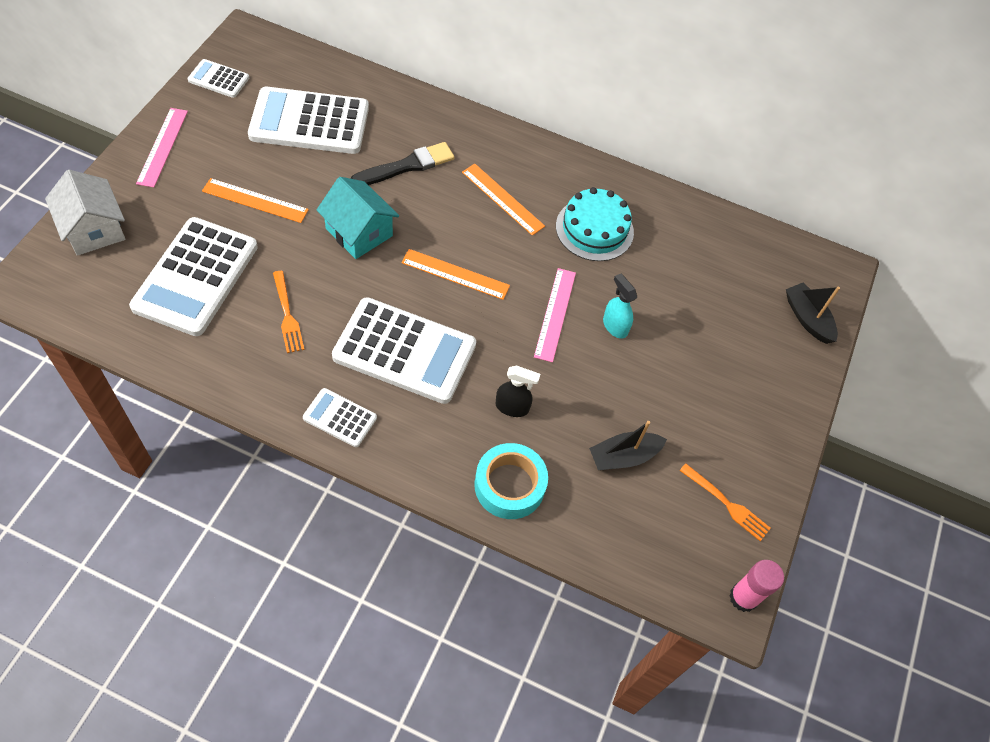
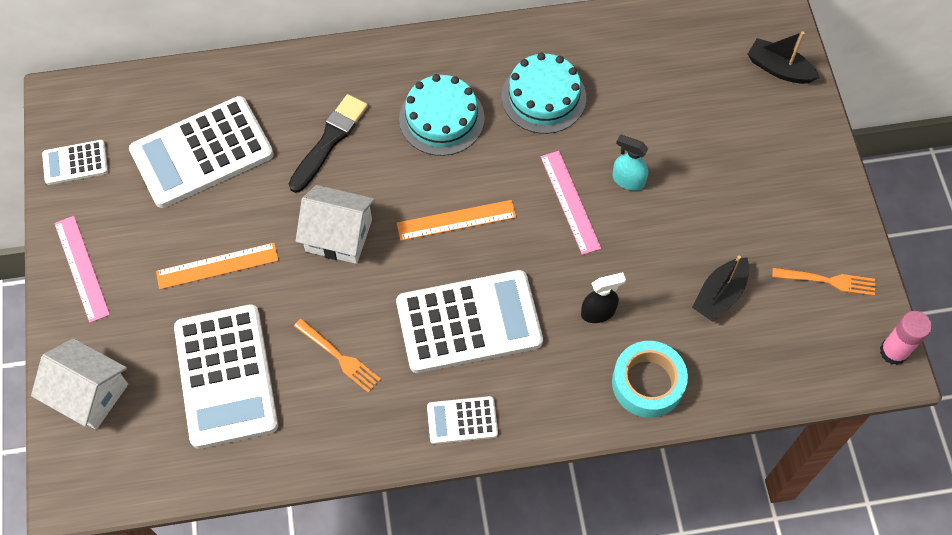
camera: 25 degrees left, 5 degrees up
(359, 232) = (339, 235): turquoise house -> white house
(503, 199) = (441, 118): orange ruler -> turquoise cake

